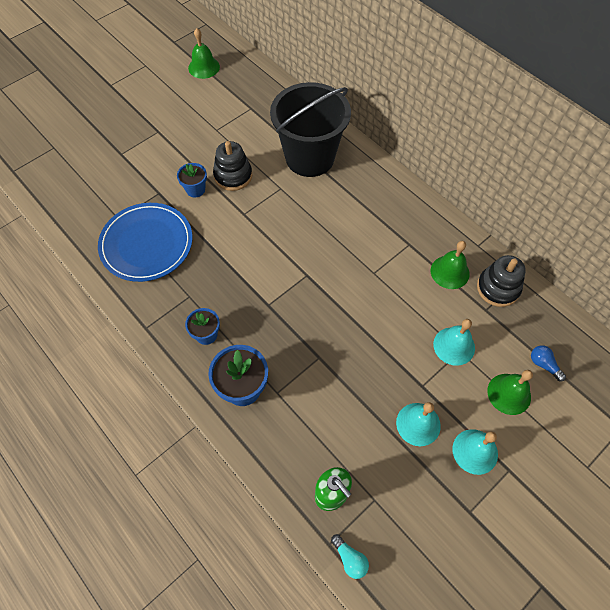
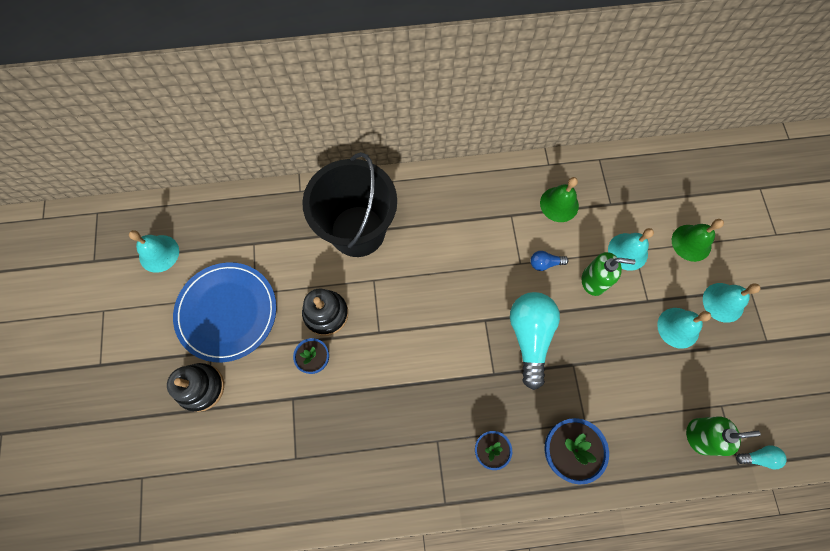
camera: 55 degrees left, 10 degrees up
(146, 244) = (348, 447): blue plate -> blue plate (227, 312)
(204, 67) = (159, 253): green bell -> turquoise bell
(318, 313) = (530, 337): none -> turquoise light bulb
(404, 334) = (593, 281): none -> green soap dispenser
(498, 288) = (597, 180): black stacking toy -> black stacking toy (201, 387)
(543, 364) = (682, 200): blue light bulb -> blue light bulb (545, 263)

